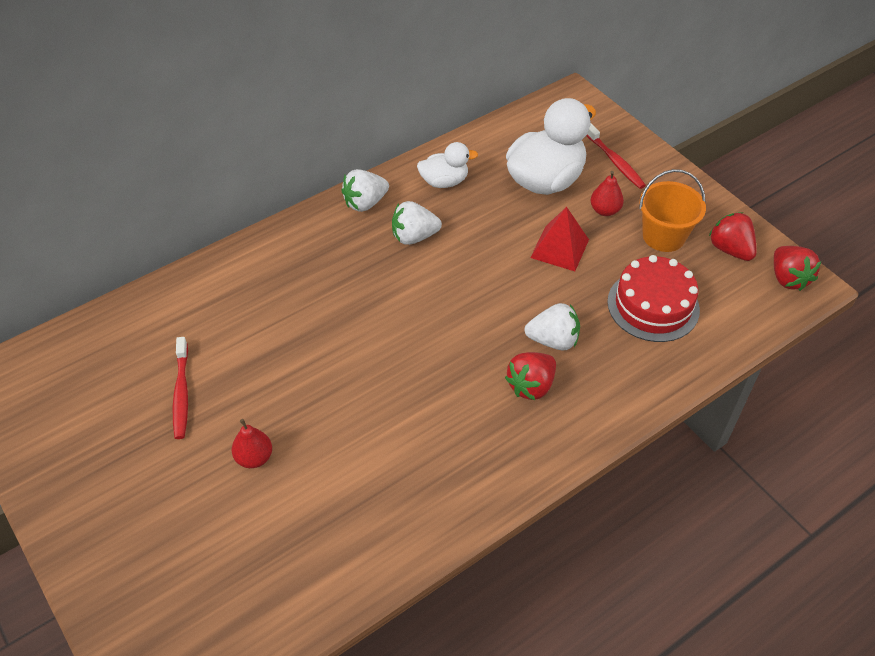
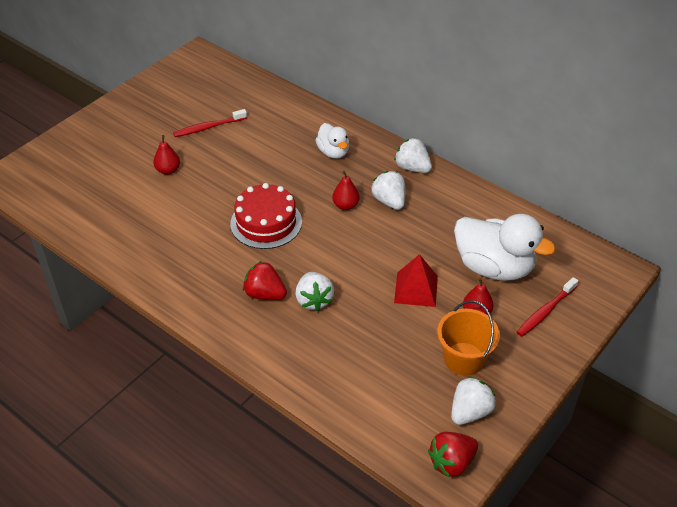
camera: 75 degrees right, 5 degrees down
(405, 277) = (345, 205): none -> red pear
(444, 181) = (459, 206): white duck -> white duck (333, 152)
(653, 305) = (376, 360): red cake -> red cake (266, 223)
(730, 249) = (470, 412): red strawberry -> white strawberry

